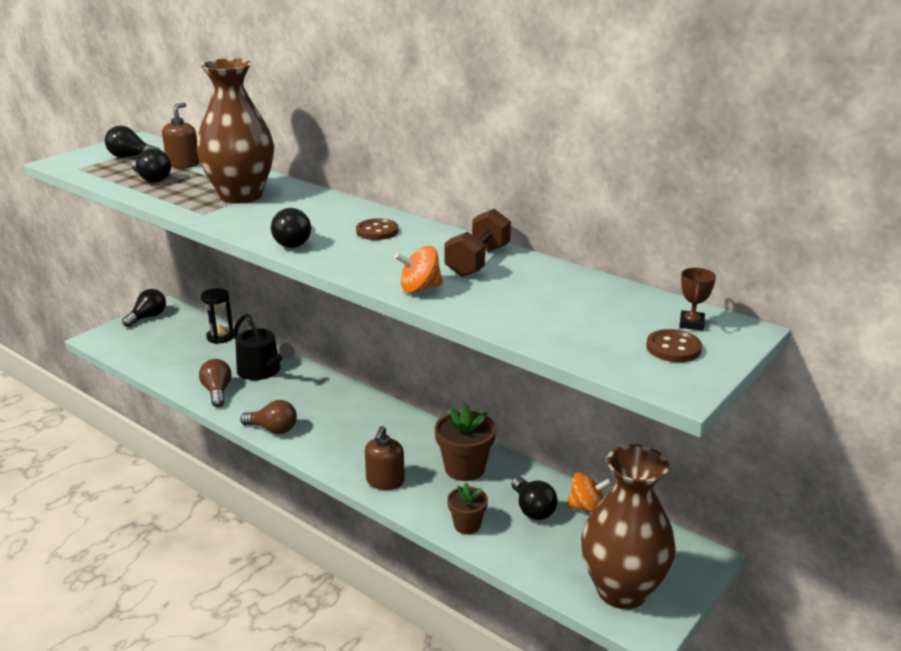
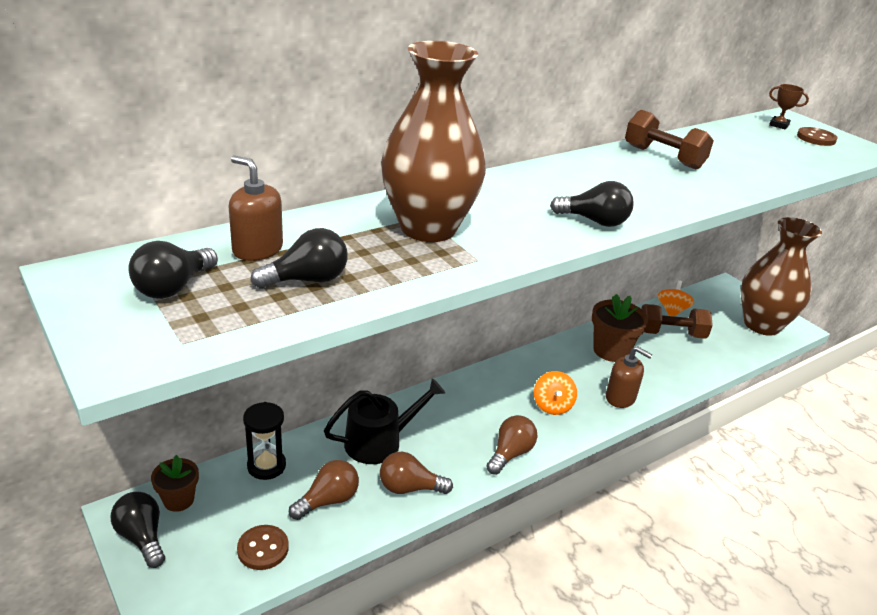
camera: 75 degrees left, 5 degrees up
(195, 365) = (328, 500): none -> brown light bulb
(377, 231) = (579, 180): brown button -> brown button (263, 549)
(419, 288) = (718, 188): orange spinning top -> orange spinning top (552, 406)
(467, 525) = (687, 369): brown flower pot -> brown flower pot (178, 500)
(532, 509) = (671, 334): black light bulb -> brown dumbbell

